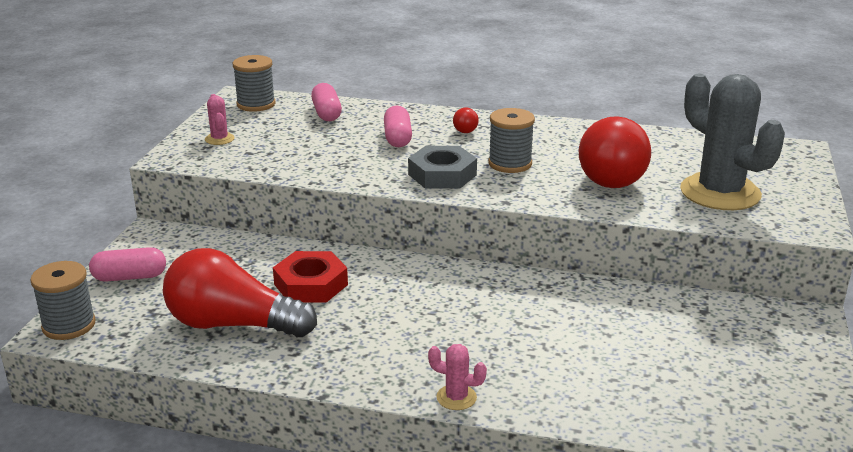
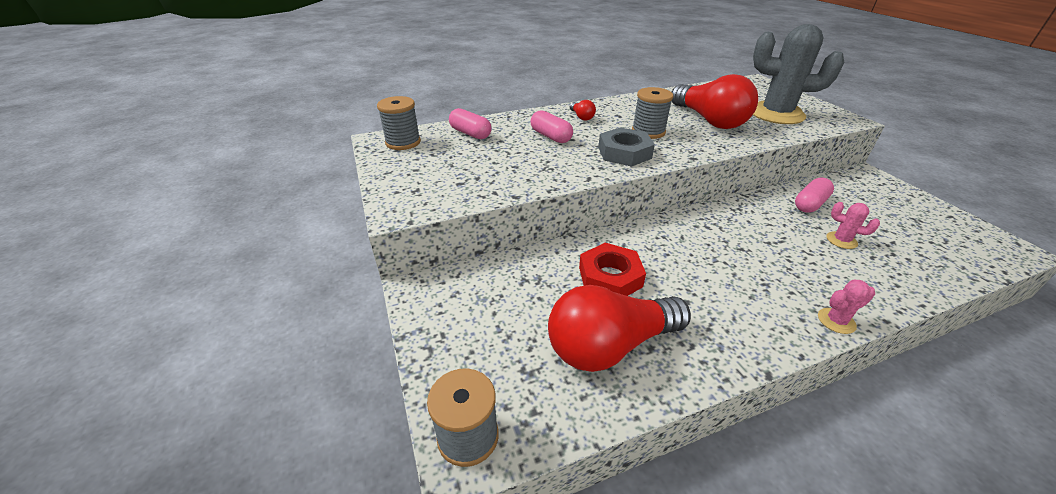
camera: 35 degrees left, 10 degrees up
(130, 277) = (456, 345): pink capsule -> pink capsule (810, 204)
(219, 139) = (417, 180): pink cactus -> pink cactus (841, 240)

